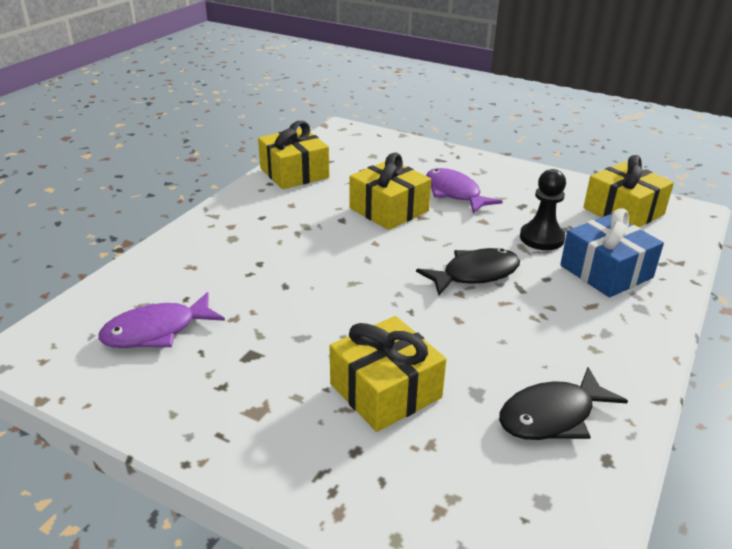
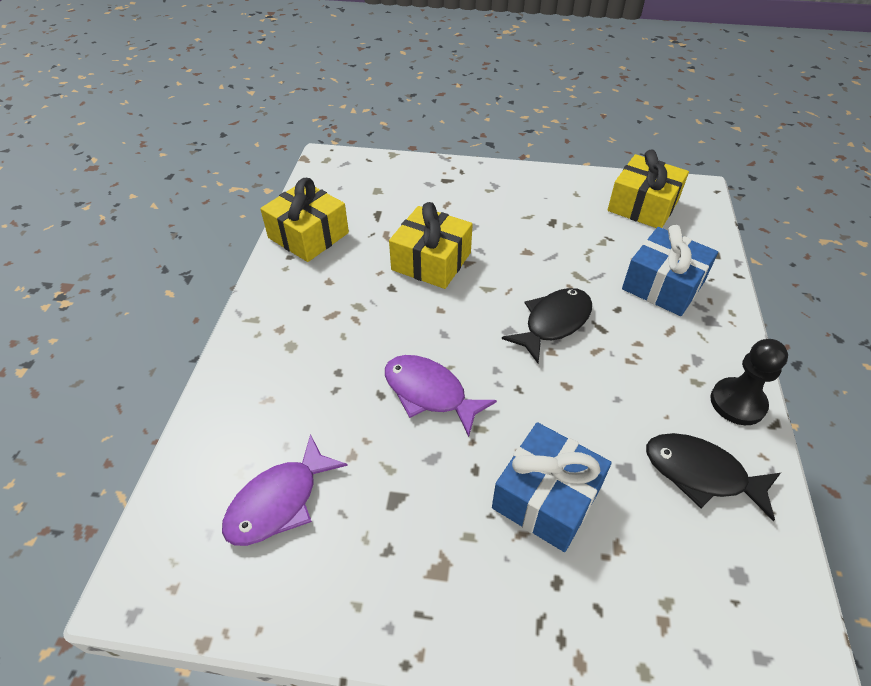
camera: 20 degrees left, 15 degrees up
(385, 391) = (546, 498): yellow gift -> blue gift
(455, 193) = (483, 222): purple fish -> purple fish (429, 393)
(541, 238) = (589, 259): black pawn -> black pawn (737, 403)
(552, 416) = (701, 474): black fish -> black fish turned 75 degrees clockwise

